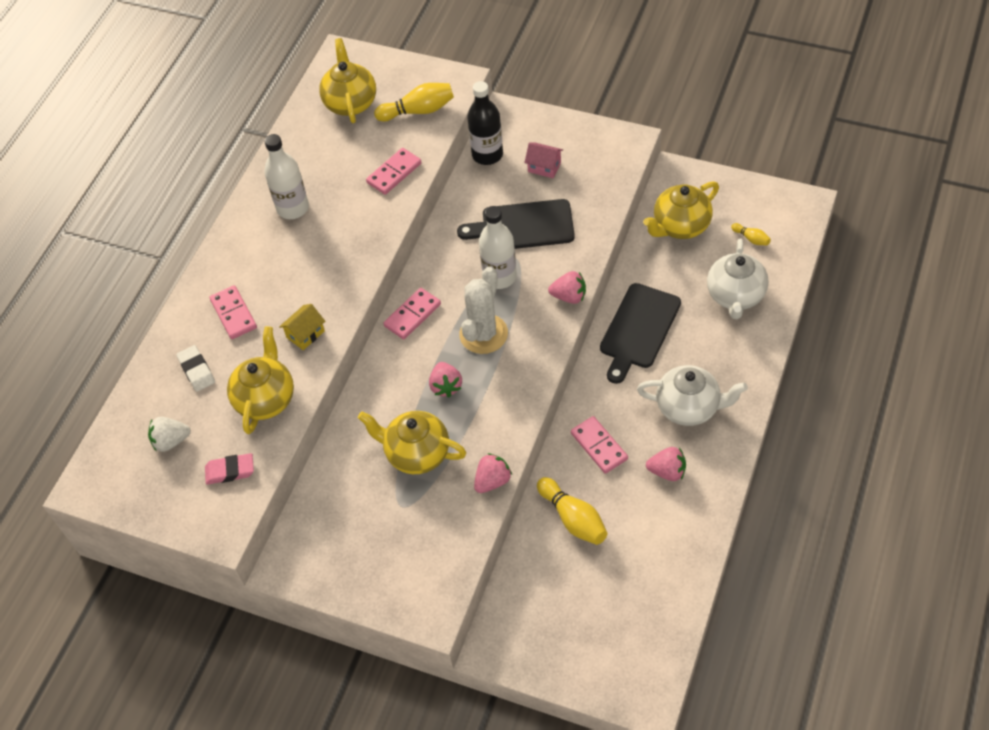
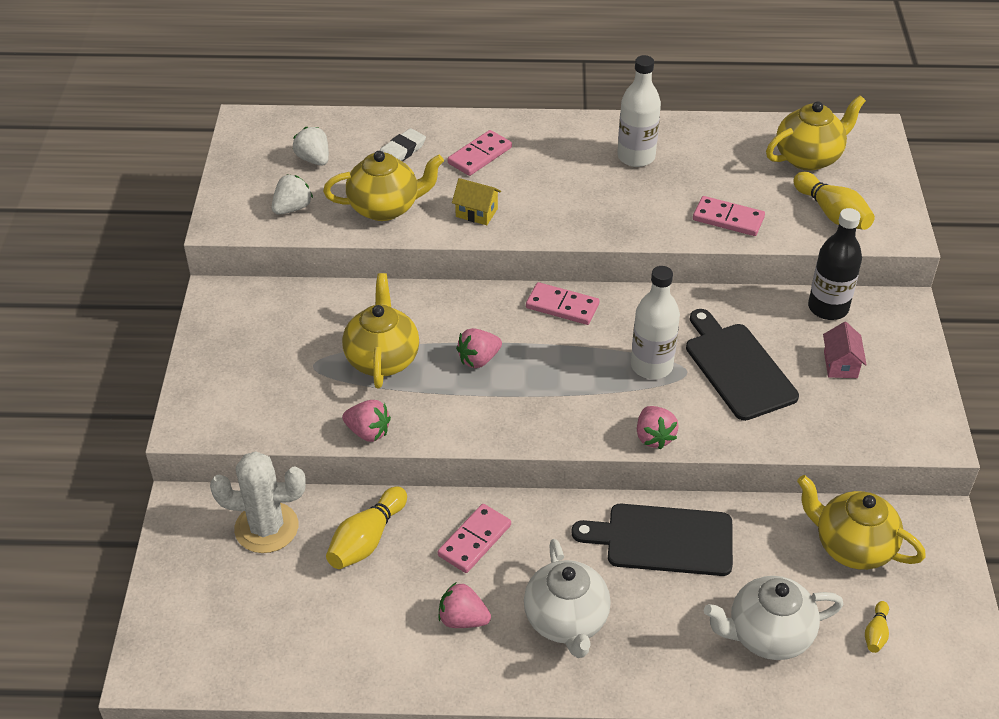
camera: 65 degrees right, 10 degrees down
(230, 471) = (292, 208): pink eraser -> white strawberry
(483, 334) = (563, 373): white cactus -> white cactus (266, 528)
(667, 471) = (463, 619): pink strawberry -> pink strawberry turned 120 degrees clockwise

